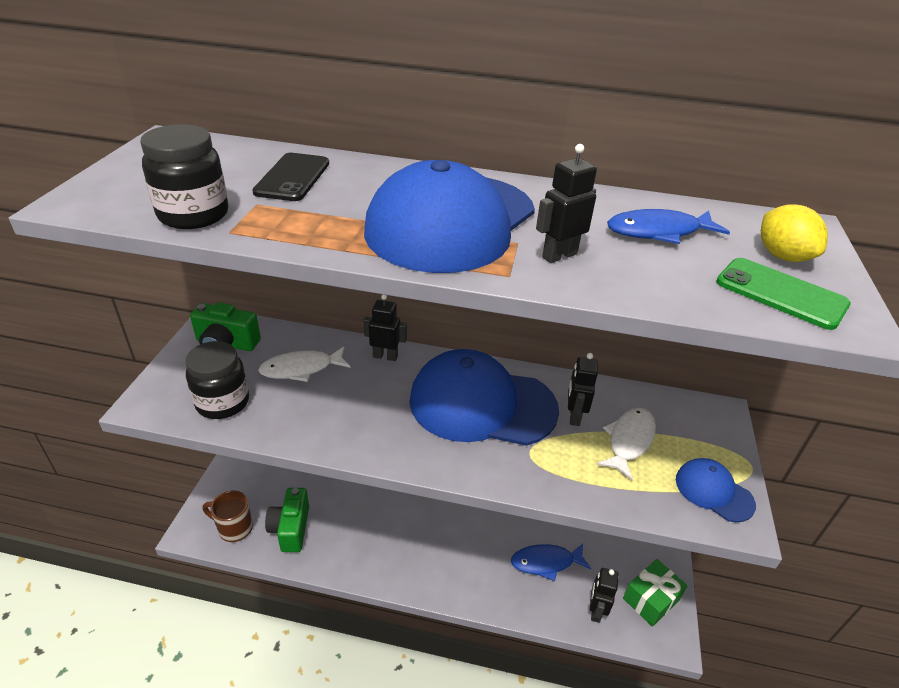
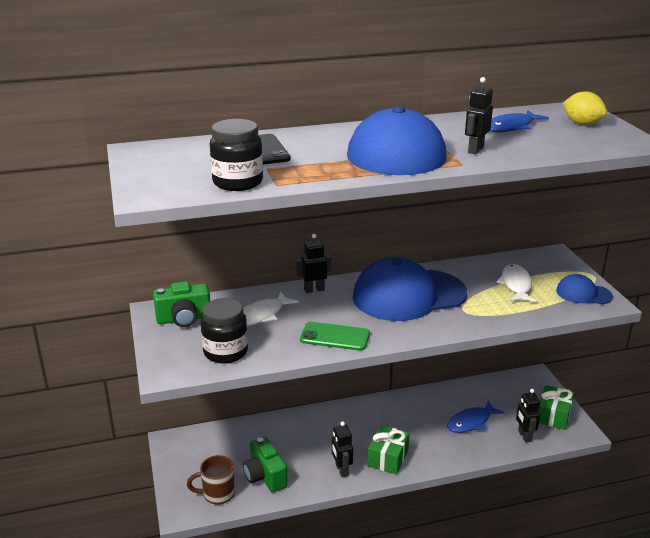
camera: 25 degrees left, 10 degrees down
(423, 566) = (388, 458): none -> green gift
(574, 416) = (472, 283): black robot -> black robot (341, 470)
(781, 293) = (598, 139): green phone -> green phone (335, 337)

